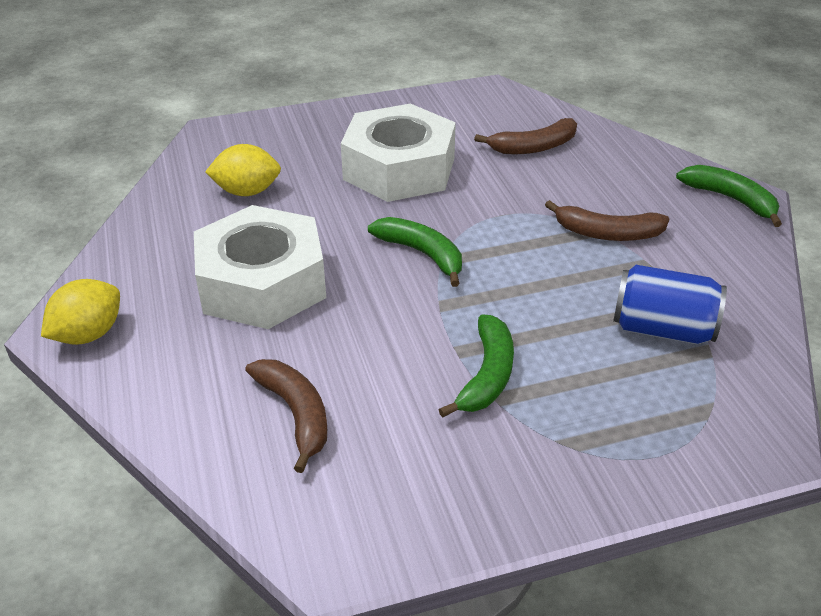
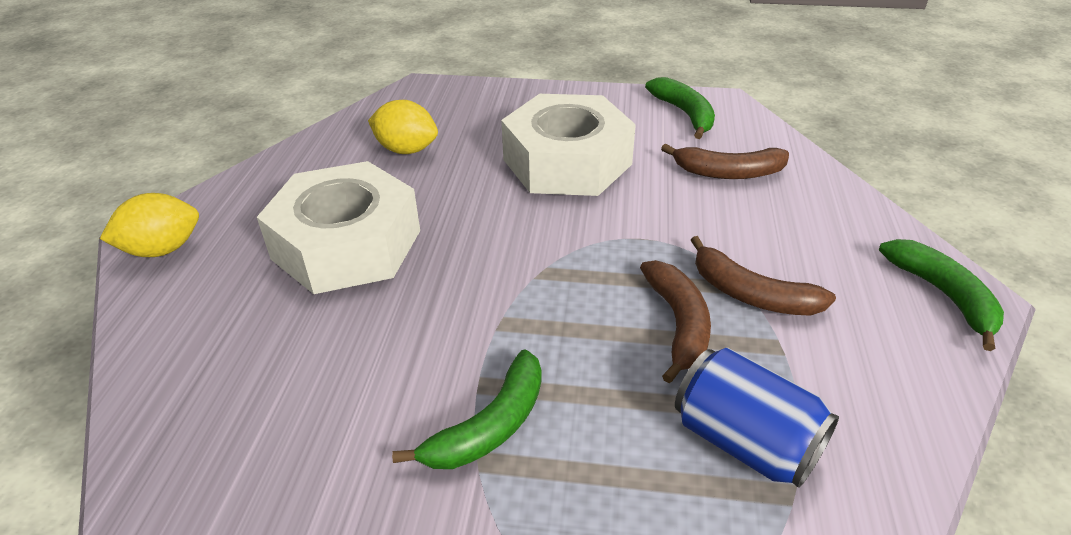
camera: 25 degrees right, 0 degrees up
(295, 414) = (263, 398): brown banana -> brown banana (678, 324)
(422, 254) = (523, 258): green banana -> green banana (684, 114)

